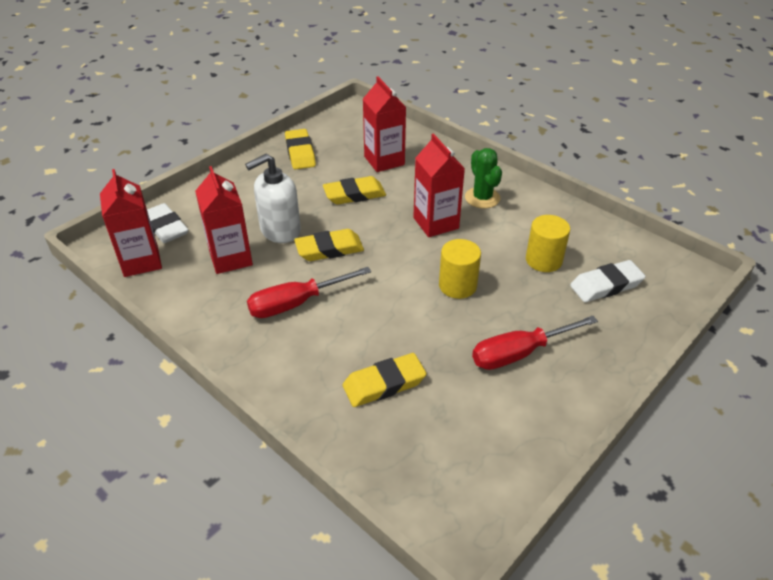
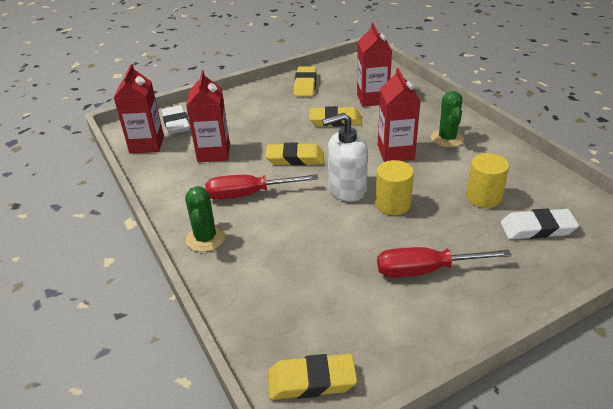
camera: 20 degrees right, 5 degrees down
(271, 367) = (205, 238): none -> green cactus
(280, 230) = (262, 138): white soap dispenser -> white soap dispenser (346, 189)
(384, 384) = (291, 270): yellow eraser -> yellow eraser (311, 381)

